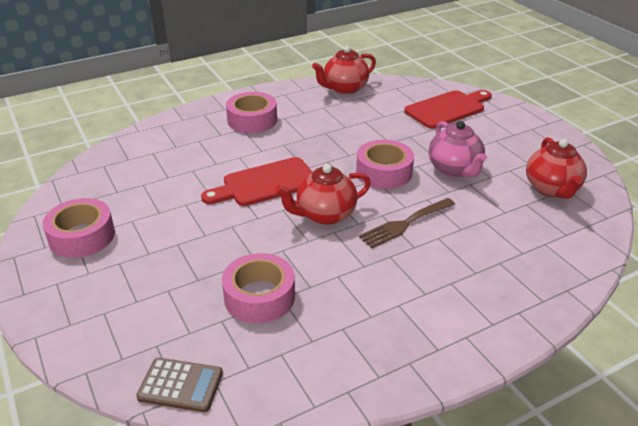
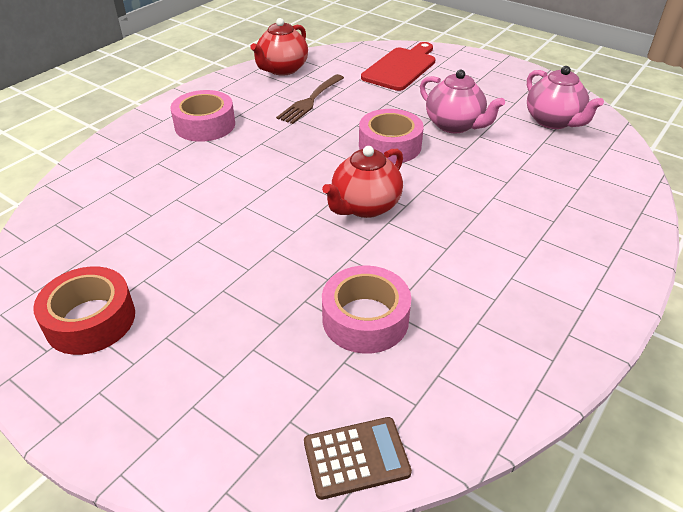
camera: 25 degrees left, 5 degrees up
(82, 236) = (90, 320): pink tape -> red tape
(265, 183) = (274, 191): red cutting board -> none
(404, 224) = (451, 193): brown fork -> brown fork (310, 101)
(552, 189) = (553, 121): red teapot -> pink teapot

